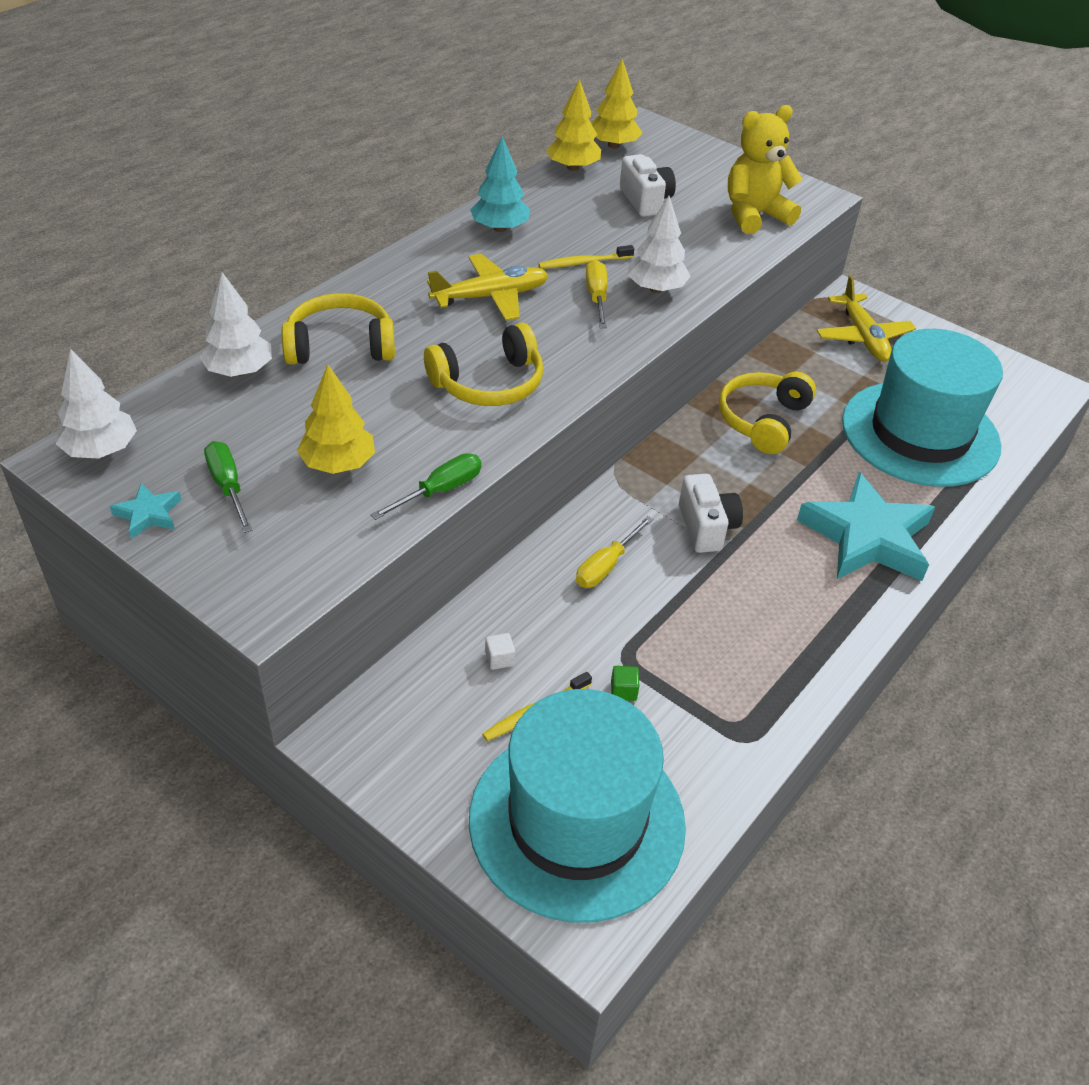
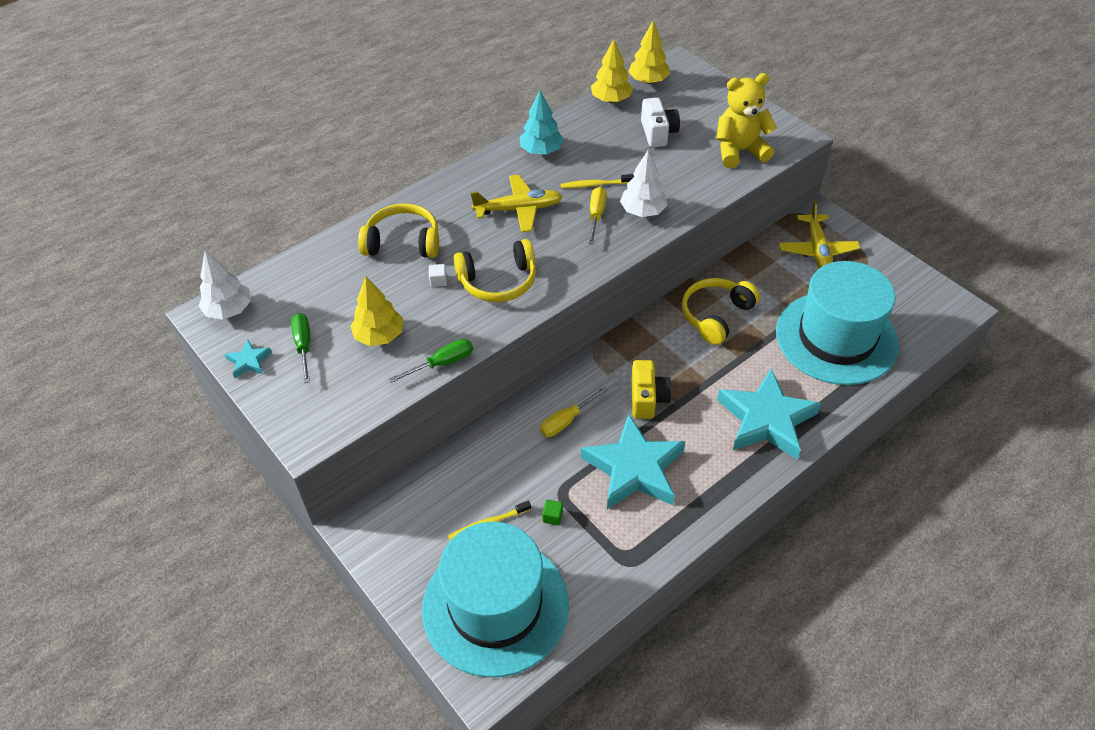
camera: 15 degrees right, 5 degrees up
(239, 371) = (330, 257): white tree -> none
(499, 659) = (474, 482): white cube -> white cube (438, 281)
(706, 527) = (647, 398): white camera -> yellow camera
(716, 616) = (634, 469): none -> turquoise star

